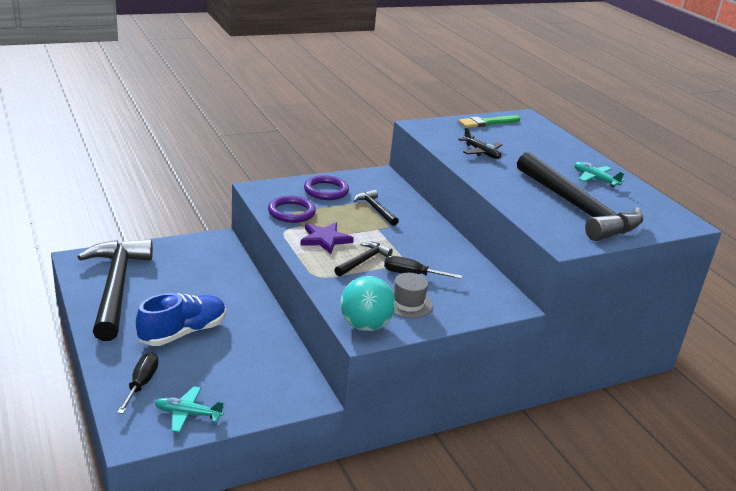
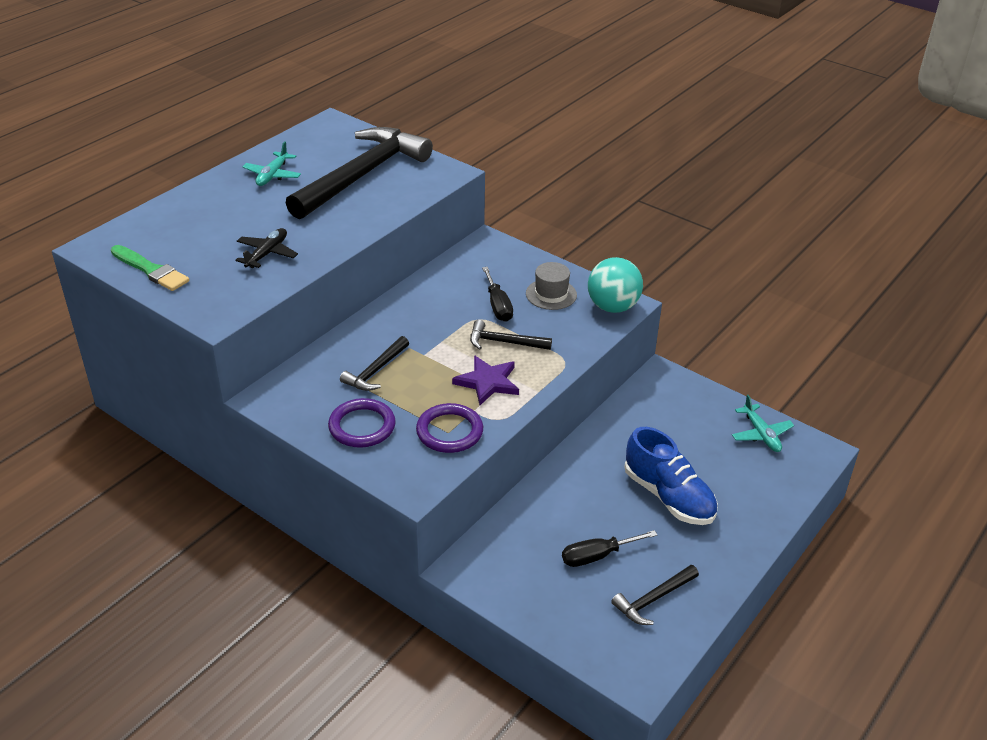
camera: 115 degrees left, 10 degrees up
(116, 287) = (653, 599): black hammer -> black hammer, size x0.44
(141, 384) = (763, 482): black screwdriver -> black screwdriver (597, 556)
(183, 332) = (668, 496): blue shoe -> blue shoe turned 150 degrees counterclockwise

